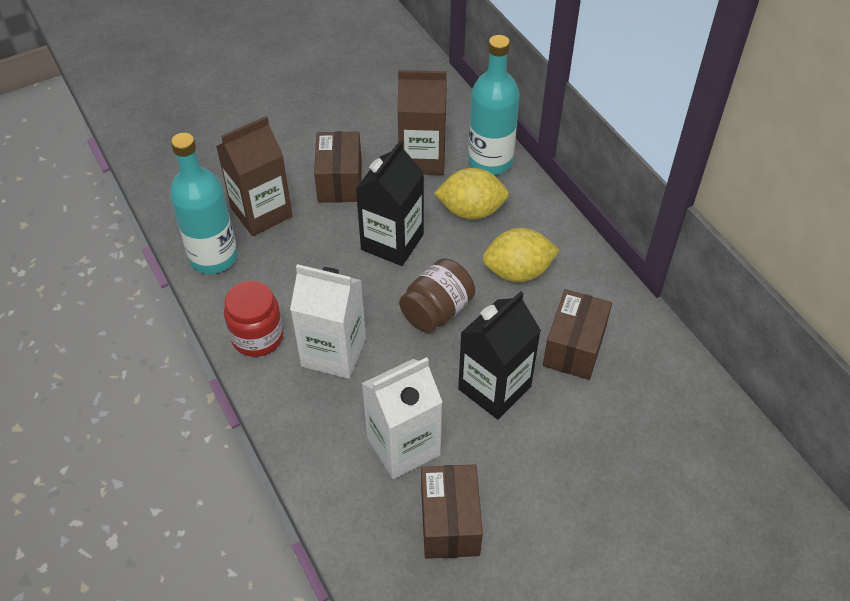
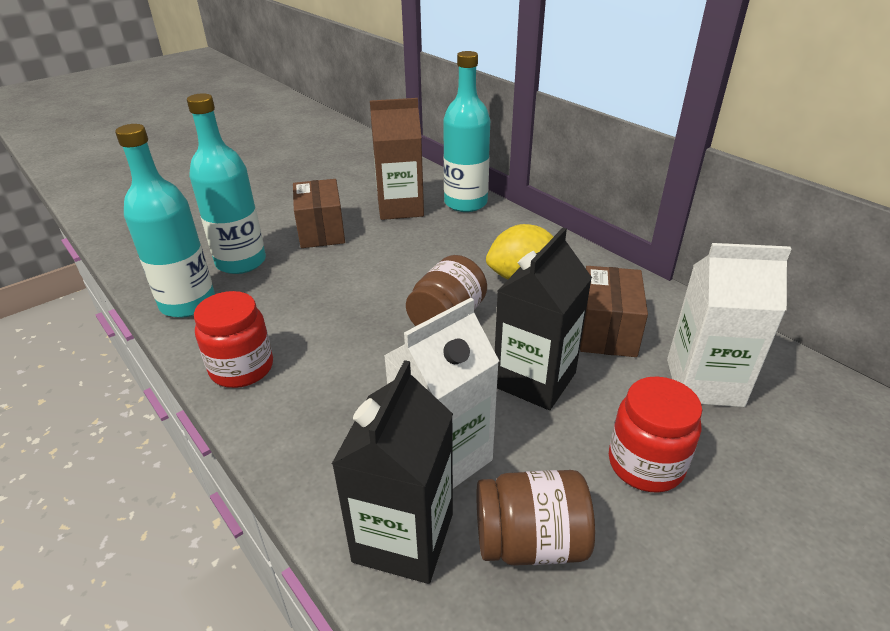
camera: 10 degrees left, 15 degrees down
(261, 212) = (241, 262): brown carton -> turquoise bottle
(333, 352) = (336, 371): white carton -> white carton (704, 382)
(392, 242) = (384, 269): black carton -> black carton (403, 537)
(450, 522) = (530, 541): brown box -> brown jar
(471, 211) = (458, 238): yellow lemon -> none
(555, 479) = (645, 464): none -> red jar

